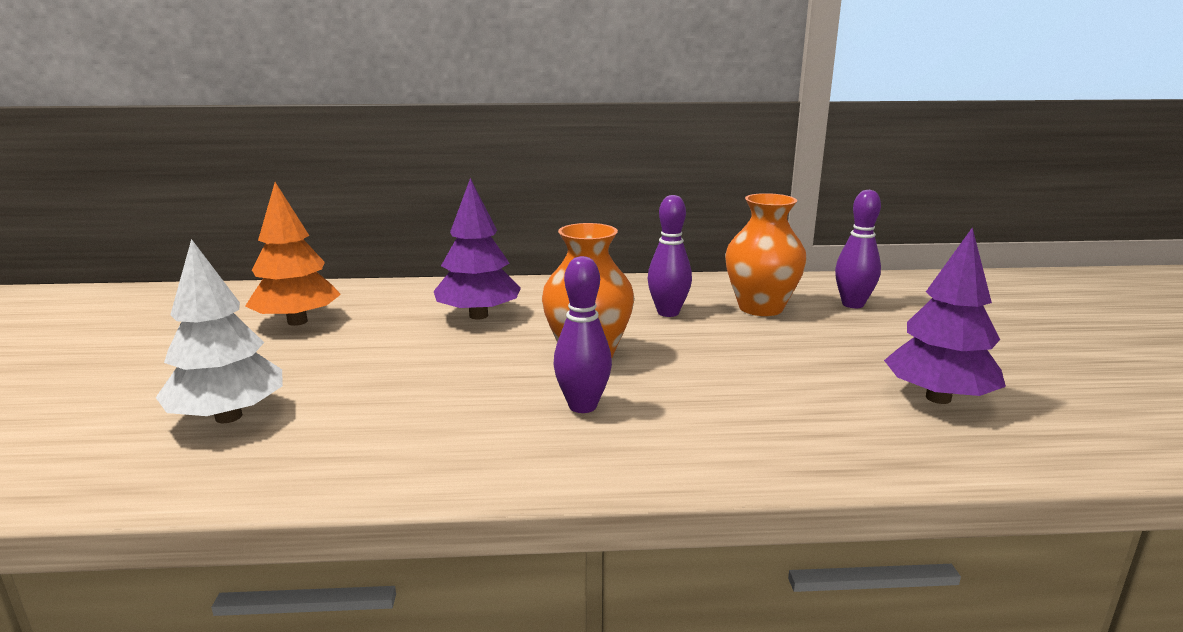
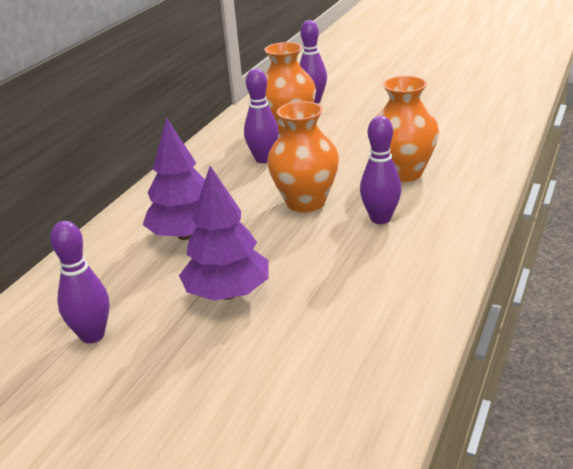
camera: 60 degrees left, 10 degrees up
(228, 417) = (280, 380): white tree -> none
(297, 321) = (92, 335): orange tree -> purple bowling pin
(720, 398) = (403, 173): none -> orange vase
(938, 398) = (446, 118): purple tree -> purple tree (228, 293)

